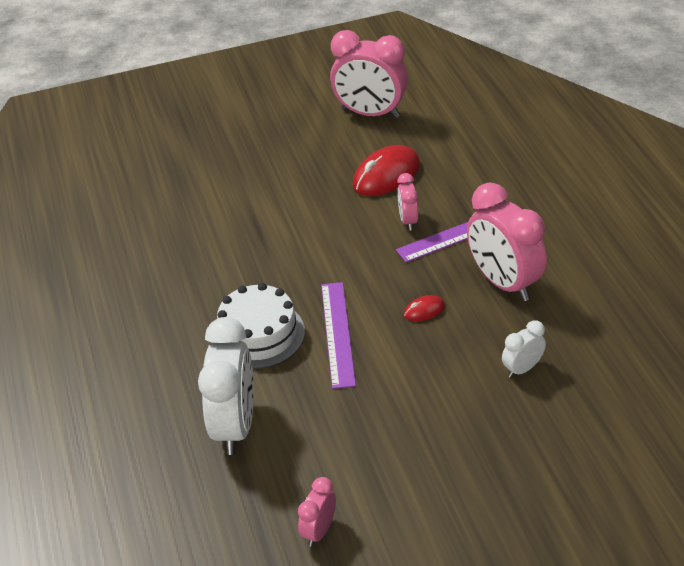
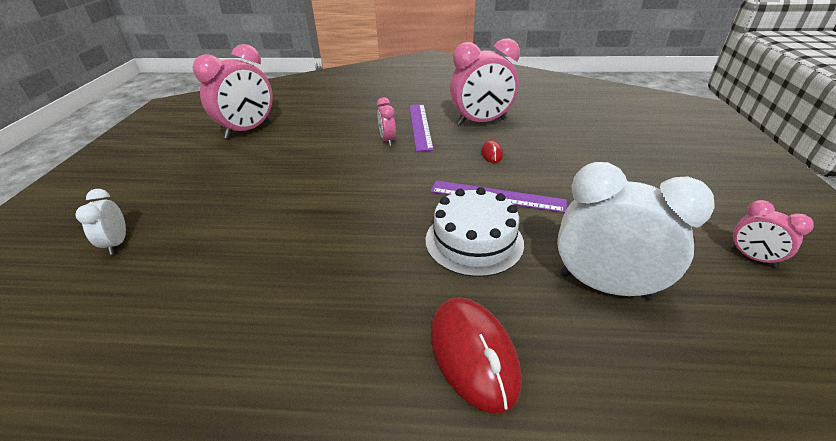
camera: 70 degrees left, 5 degrees down
(386, 175) = (328, 138): red mouse -> red mouse (473, 354)
(408, 221) = (388, 140): pink clock -> pink clock turned 60 degrees clockwise
(522, 369) = (568, 133): white clock -> white clock (117, 243)

